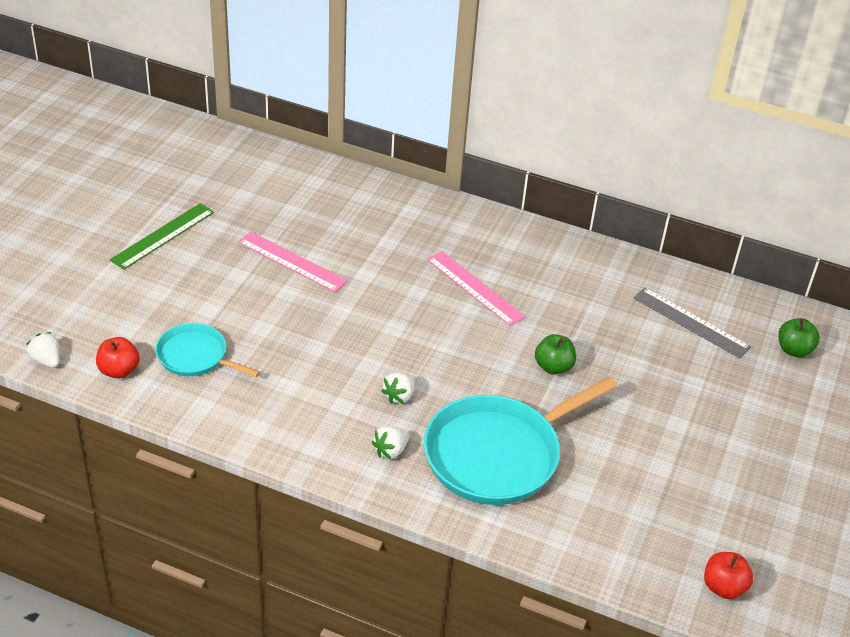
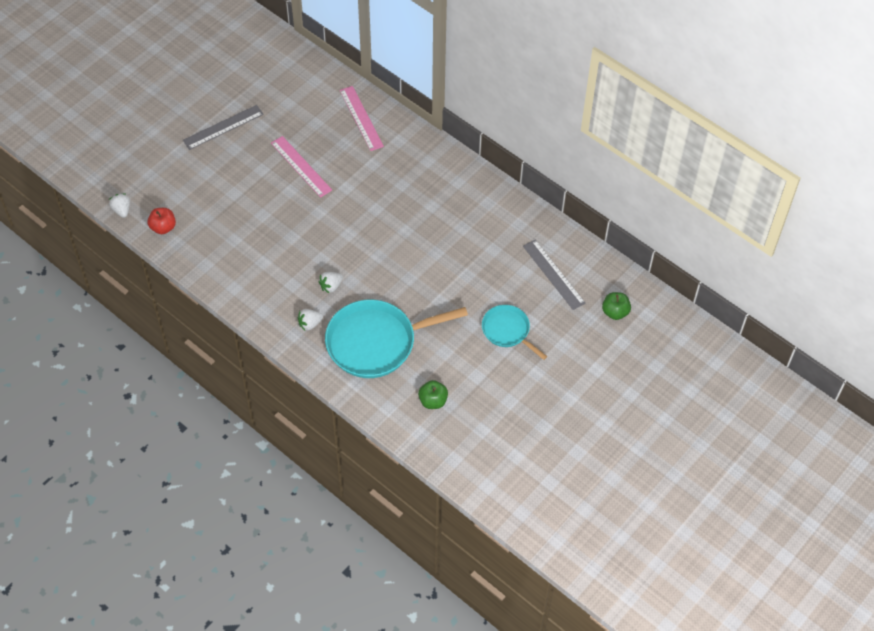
camera: 20 degrees right, 15 degrees up
(163, 236) = (223, 127): green ruler -> grey ruler
(195, 356) = (213, 227): turquoise pan -> turquoise pan (507, 331)
(475, 288) = (416, 214): pink ruler -> pink ruler (361, 118)
(553, 367) = (441, 287): green apple -> green apple (433, 401)
(723, 587) = (474, 465): red apple -> none

